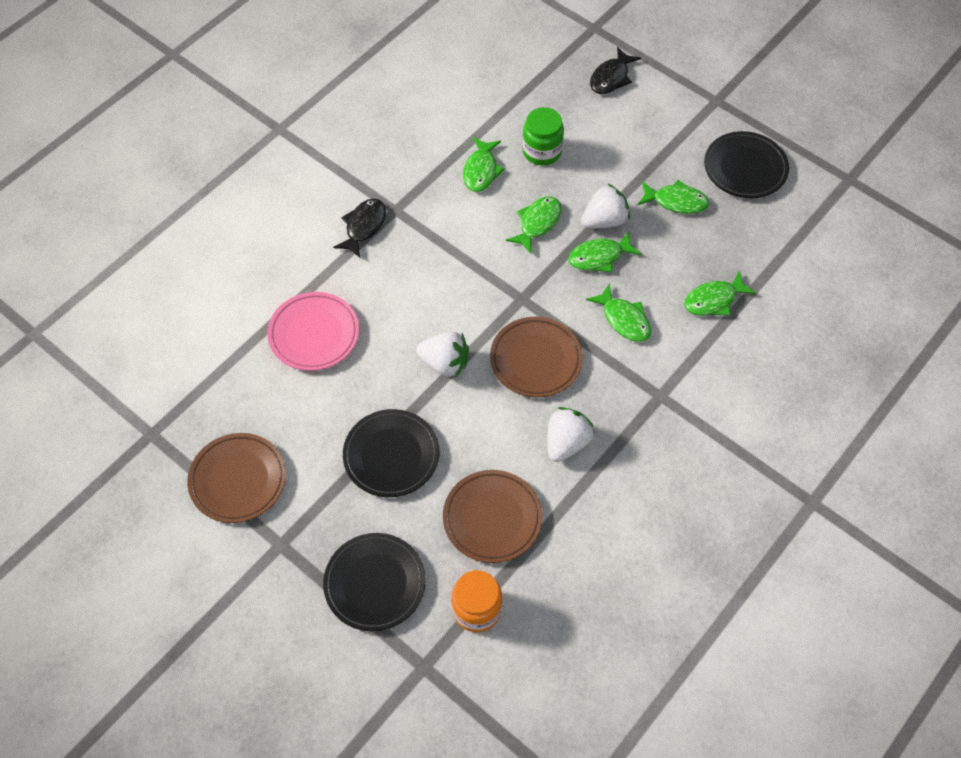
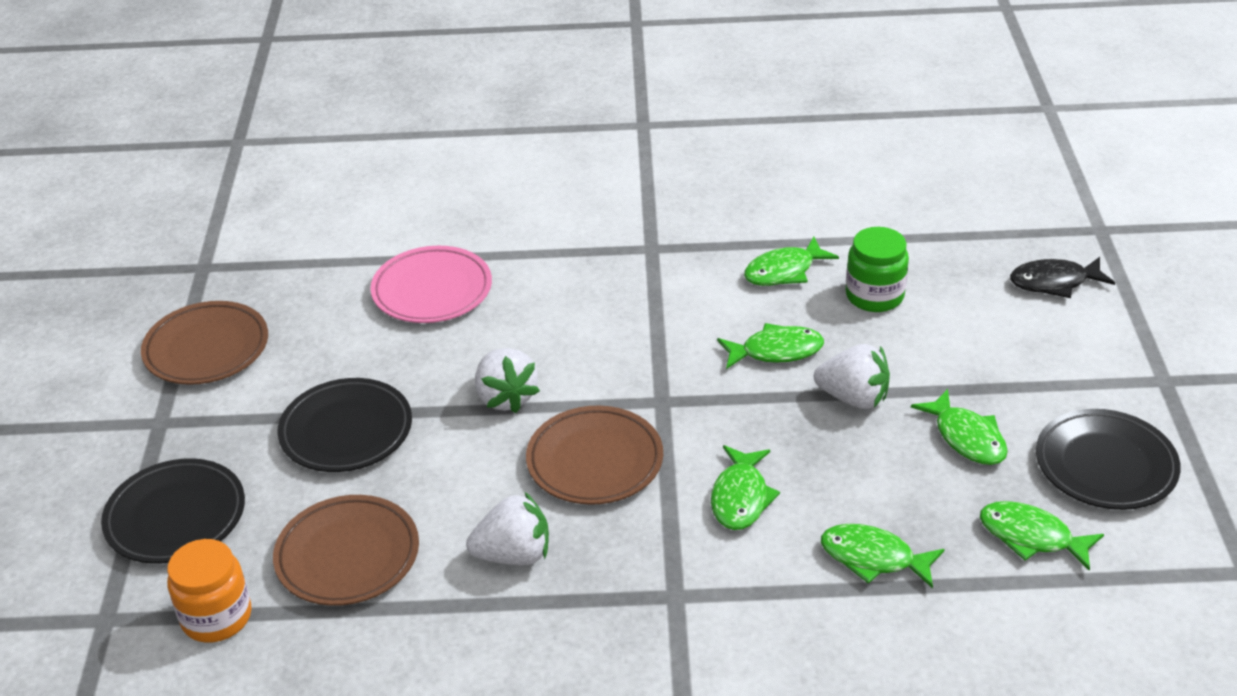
camera: 50 degrees right, 20 degrees down
(363, 226) = (602, 241): black fish -> none
(599, 257) = (799, 424): green fish -> green fish (1031, 537)

